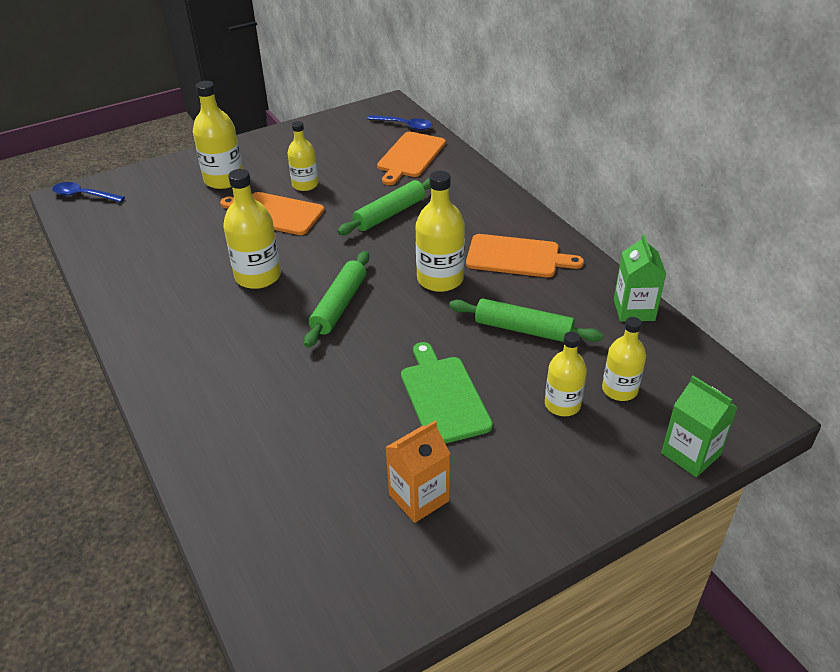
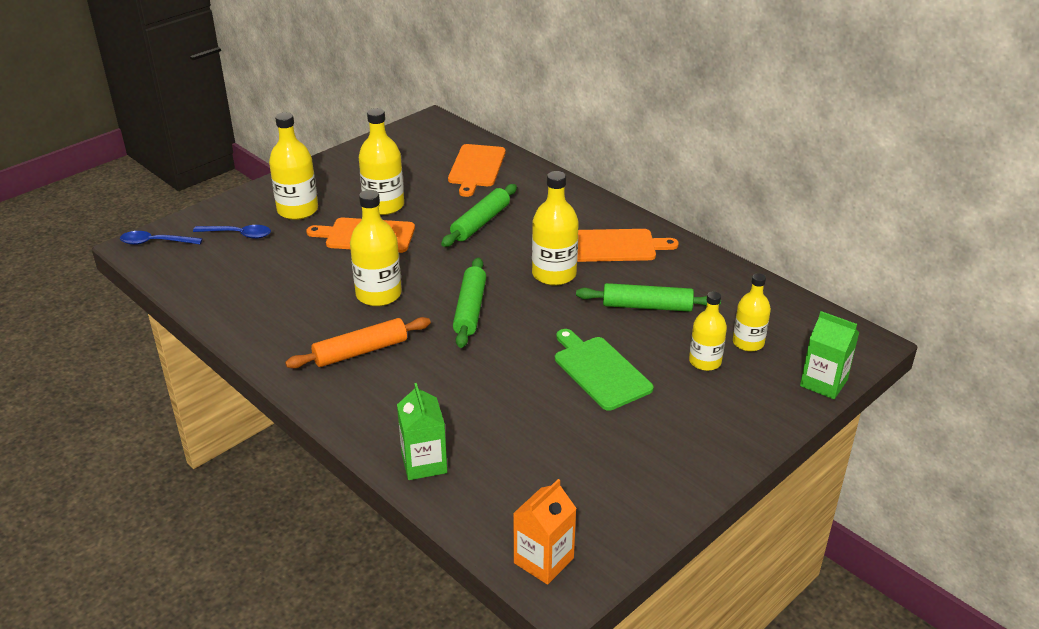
camera: 15 degrees left, 5 degrees down
(212, 335) = (360, 351): none -> orange rolling pin
(305, 185) = (384, 205): yellow bottle -> yellow bottle, size x1.53
(404, 126) = (457, 139): blue spoon -> blue spoon (238, 234)
(419, 497) = (613, 452): orange carton -> orange carton (543, 560)
(634, 310) = (736, 277): green carton -> green carton (424, 463)

